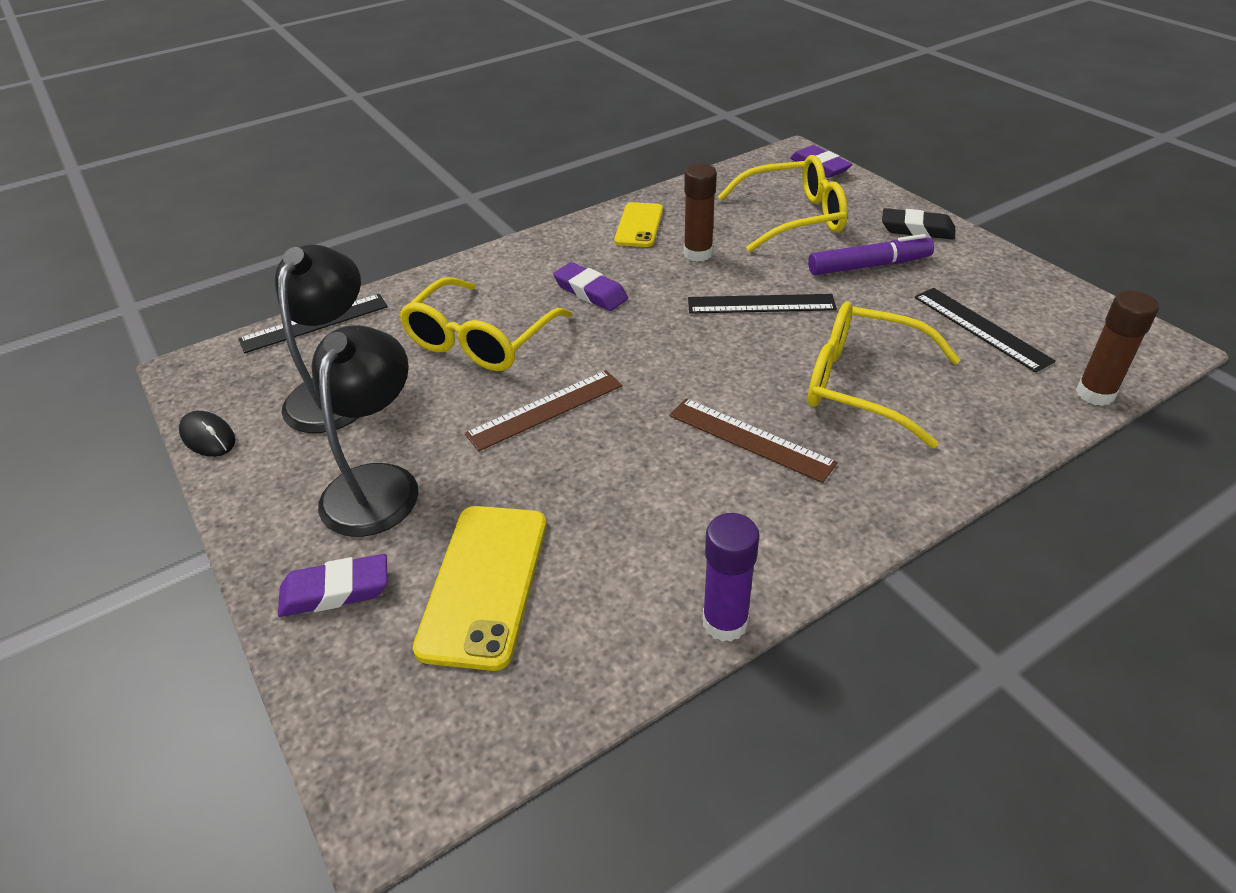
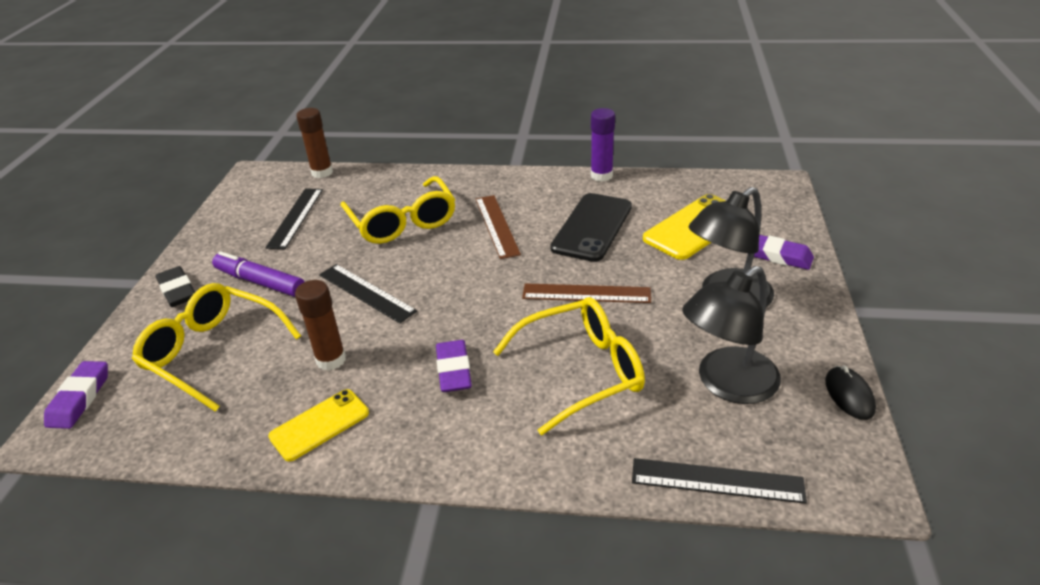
camera: 140 degrees left, 5 degrees down
(629, 503) = (592, 227): none -> black phone

